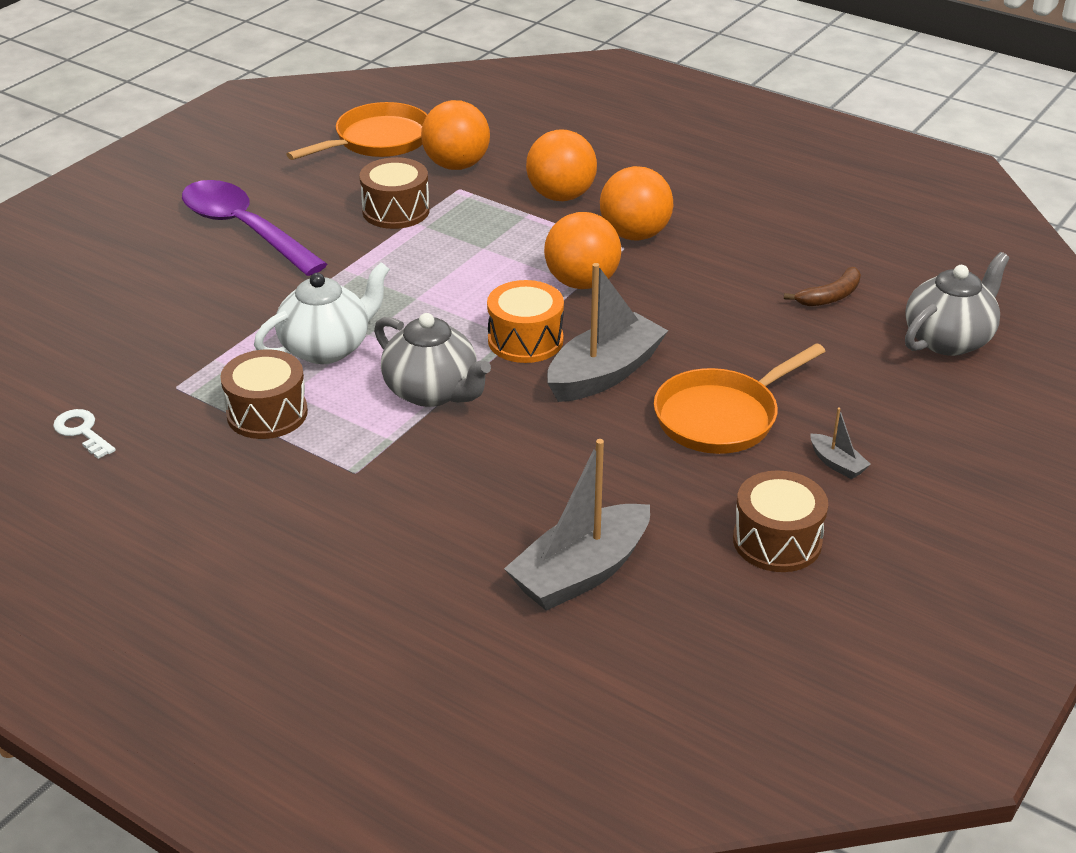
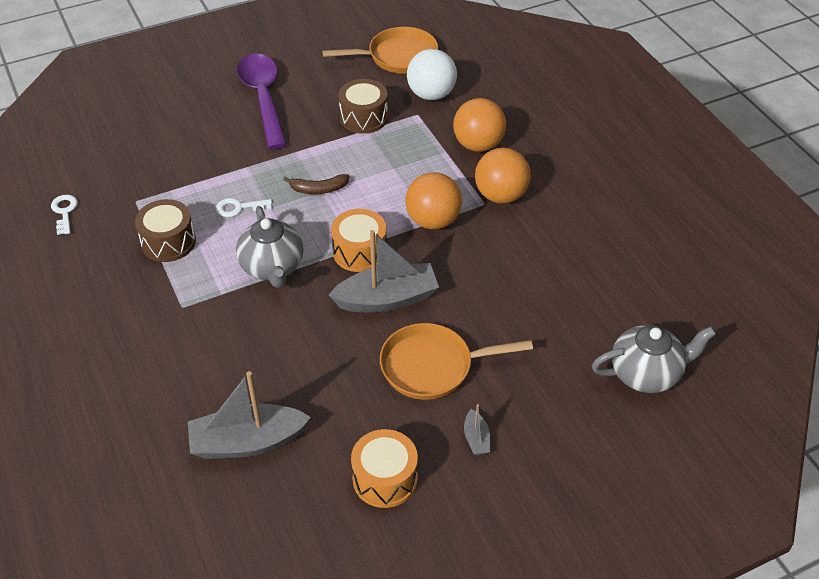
camera: 30 degrees right, 10 degrees up
(327, 348) = (239, 208): white teapot -> white key
(456, 165) = (431, 94): orange ball -> white ball
(777, 541) = (385, 479): brown drum -> orange drum
(830, 296) = (592, 301): brown banana -> brown banana (319, 189)

